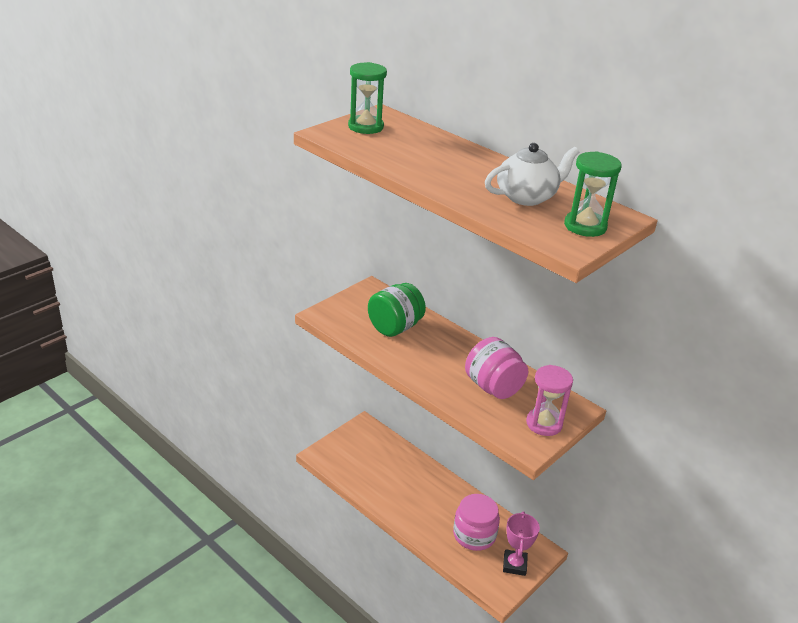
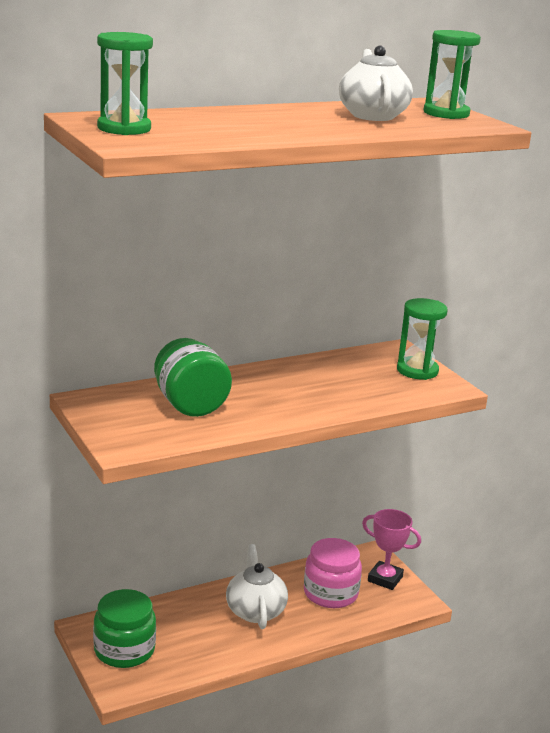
camera: 70 degrees left, 10 degrees down
(353, 447) = (124, 650): none -> green jar
(428, 498) = (255, 611): none -> white teapot
(493, 387) = (344, 379): pink jar -> none
(544, 424) = (417, 371): pink hourglass -> green hourglass

